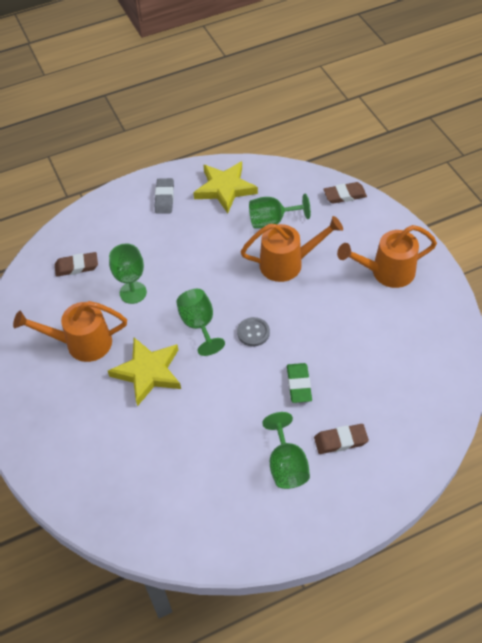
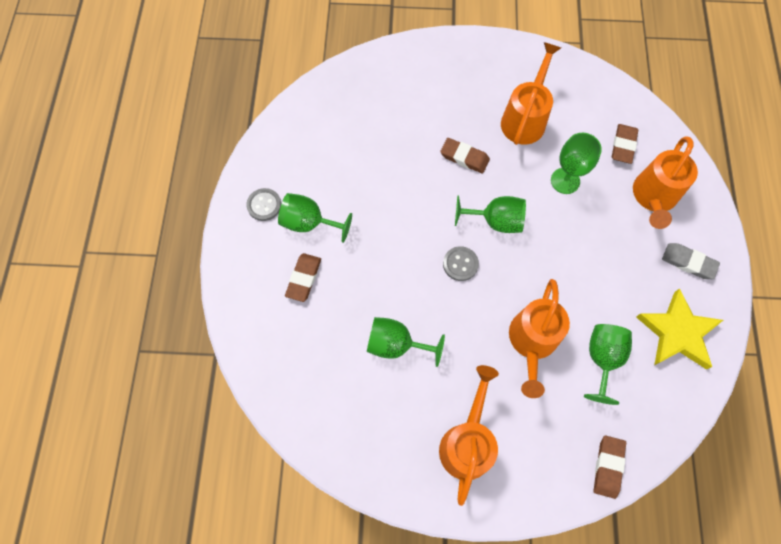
camera: 115 degrees right, 15 degrees up
(118, 233) = (653, 198): none -> orange watering can
(148, 372) = (464, 157): yellow star -> brown eraser
(292, 515) = (264, 205): none -> grey button
(299, 384) = (380, 274): green eraser -> none
(349, 346) = (396, 344): none -> green goblet

